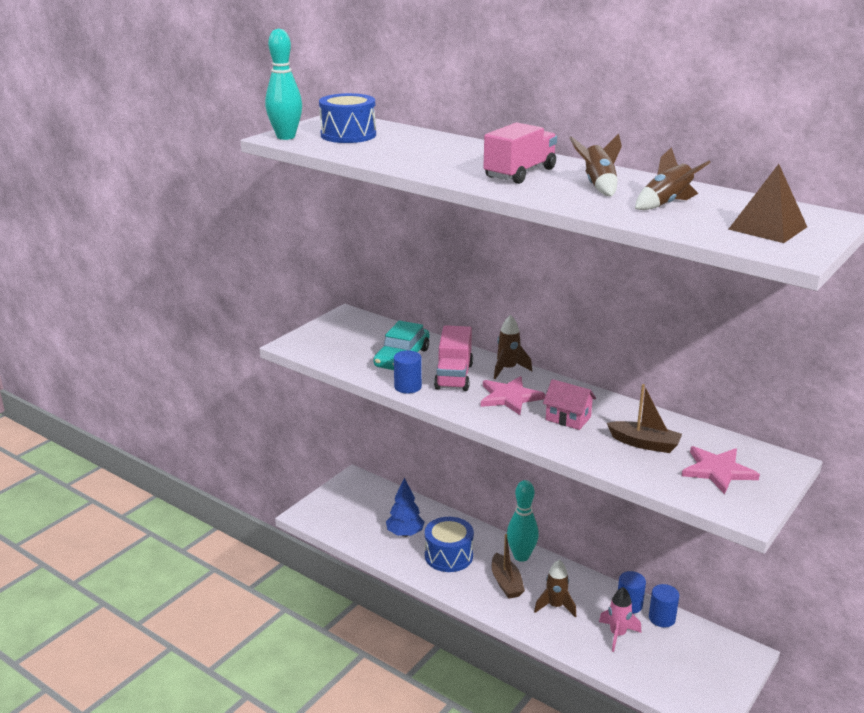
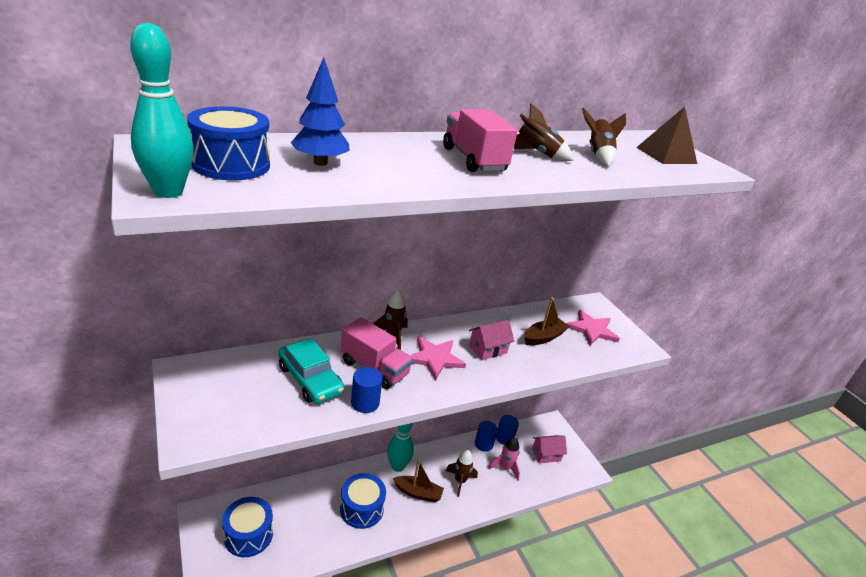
camera: 65 degrees left, 5 degrees up
(360, 509) = (248, 535): none -> blue drum
(405, 533) = (310, 521): blue tree -> blue tree (320, 162)
(683, 664) = (546, 454): none -> pink house

